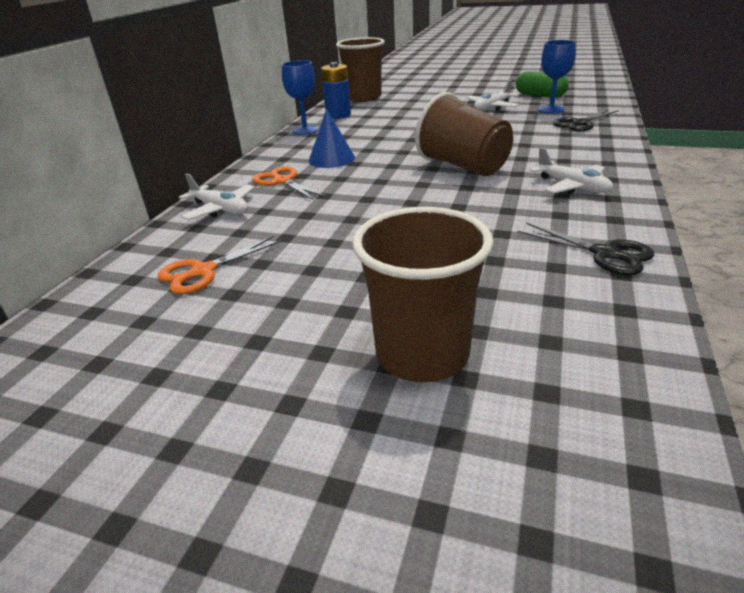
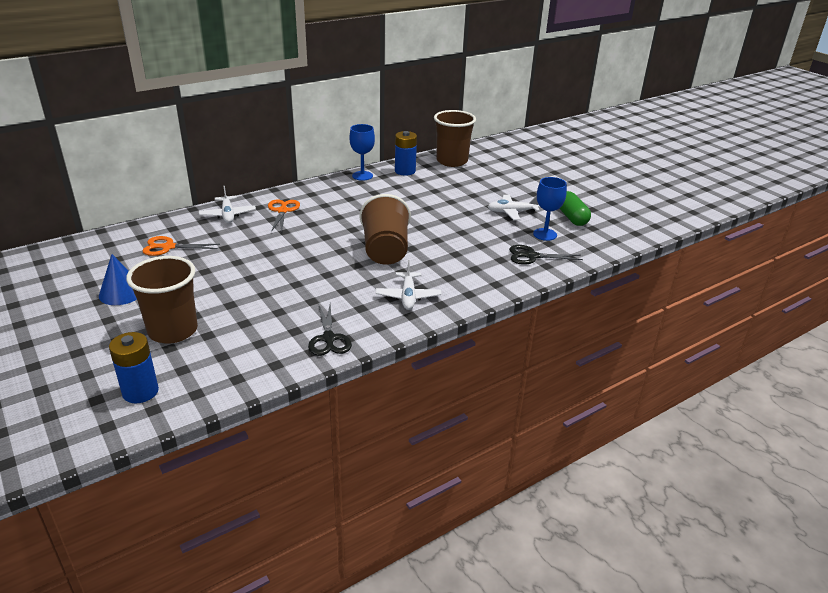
camera: 35 degrees right, 0 degrees up
(331, 159) = (333, 207): blue cone -> blue cone (121, 292)
(568, 467) = (140, 392): none -> blue battery

